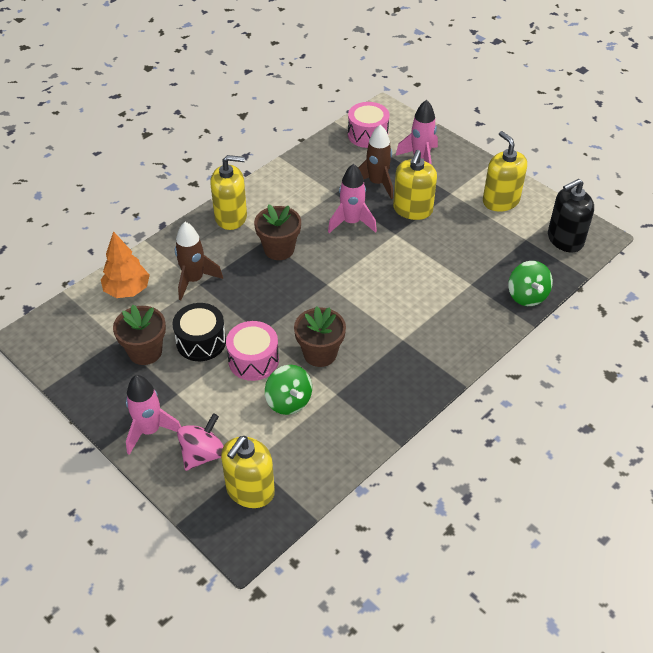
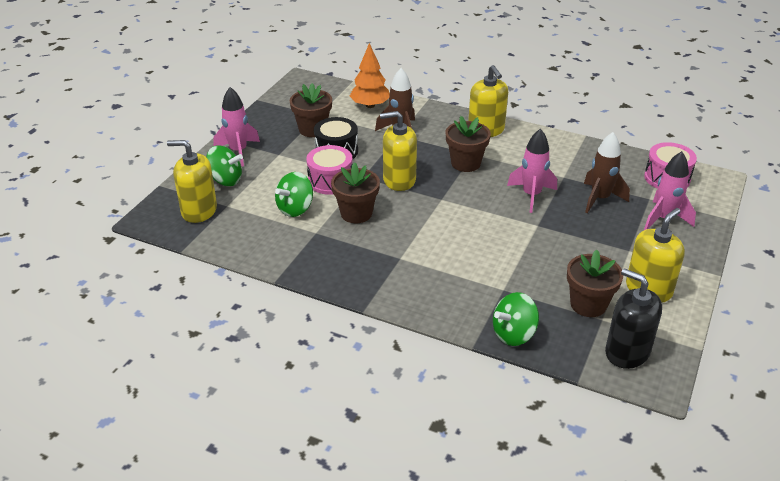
camera: 70 degrees right, 10 degrees down
(203, 454) = (225, 180): pink spinning top -> green spinning top
(412, 209) = (581, 229): yellow soap dispenser -> yellow soap dispenser (399, 180)
(506, 240) = (588, 304): none -> brown flower pot

